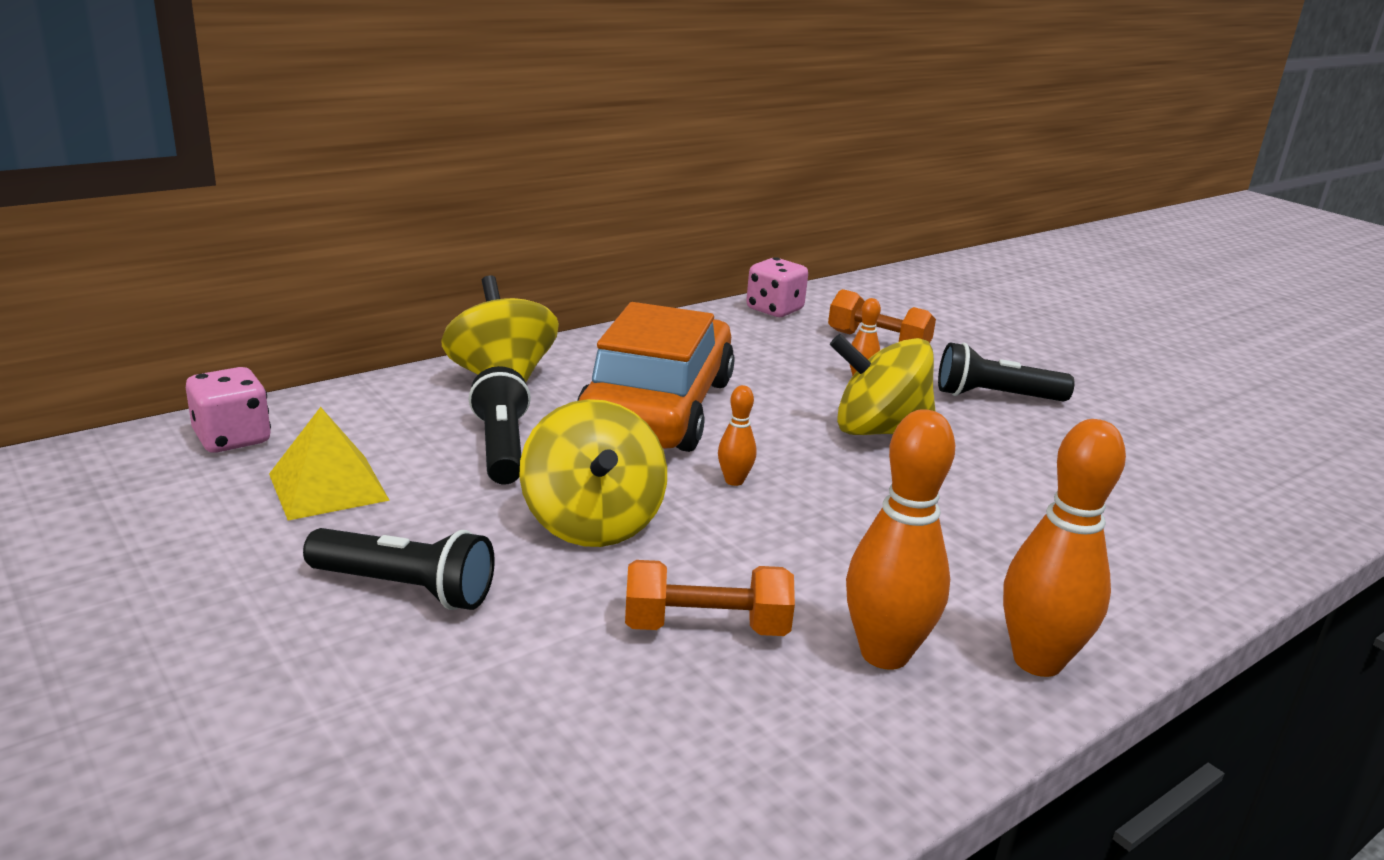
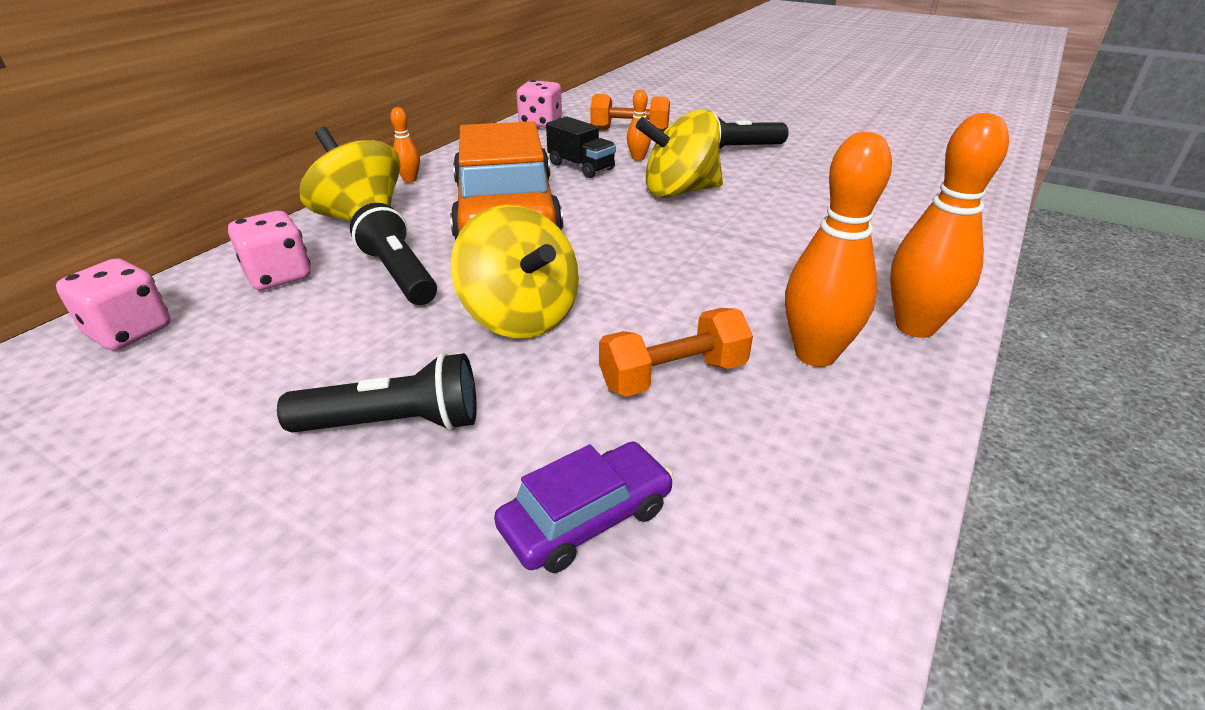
camera: 20 degrees left, 10 degrees up
(328, 486) = (258, 350): yellow pyramid -> none
(388, 419) = (279, 276): none -> pink dice
(519, 726) = (586, 518): none -> purple car
(734, 481) = (606, 253): orange bowling pin -> orange bowling pin (410, 180)
(782, 374) = (581, 167): none -> black truck

